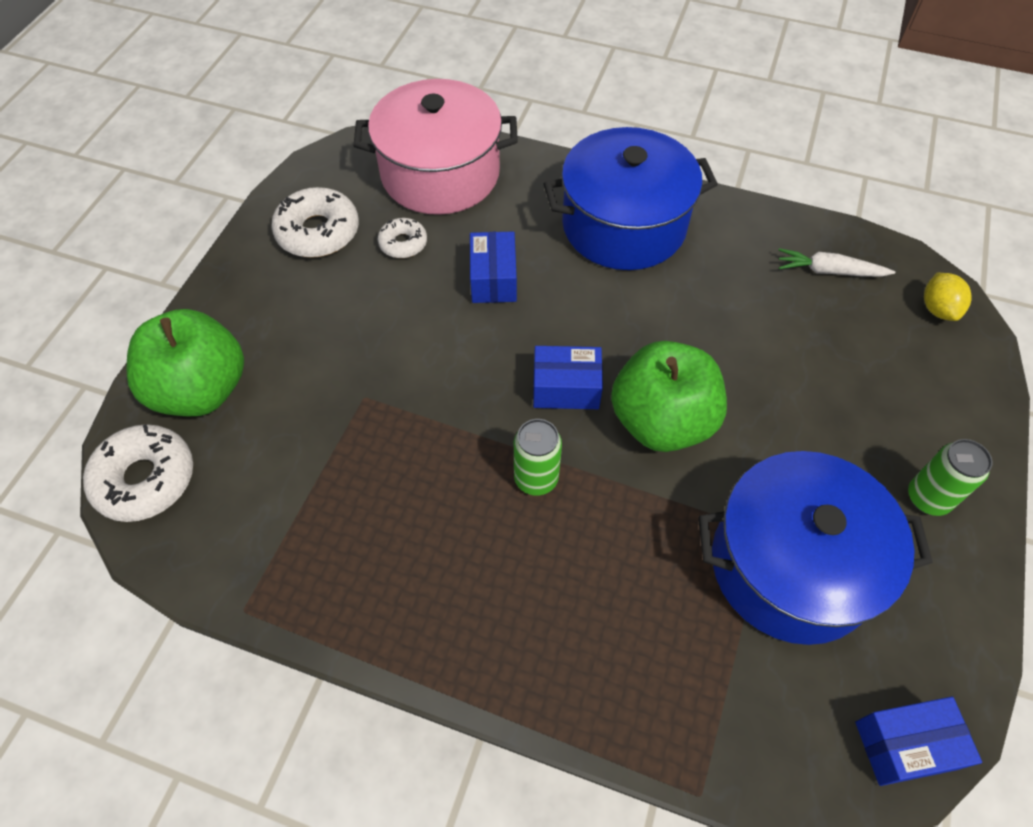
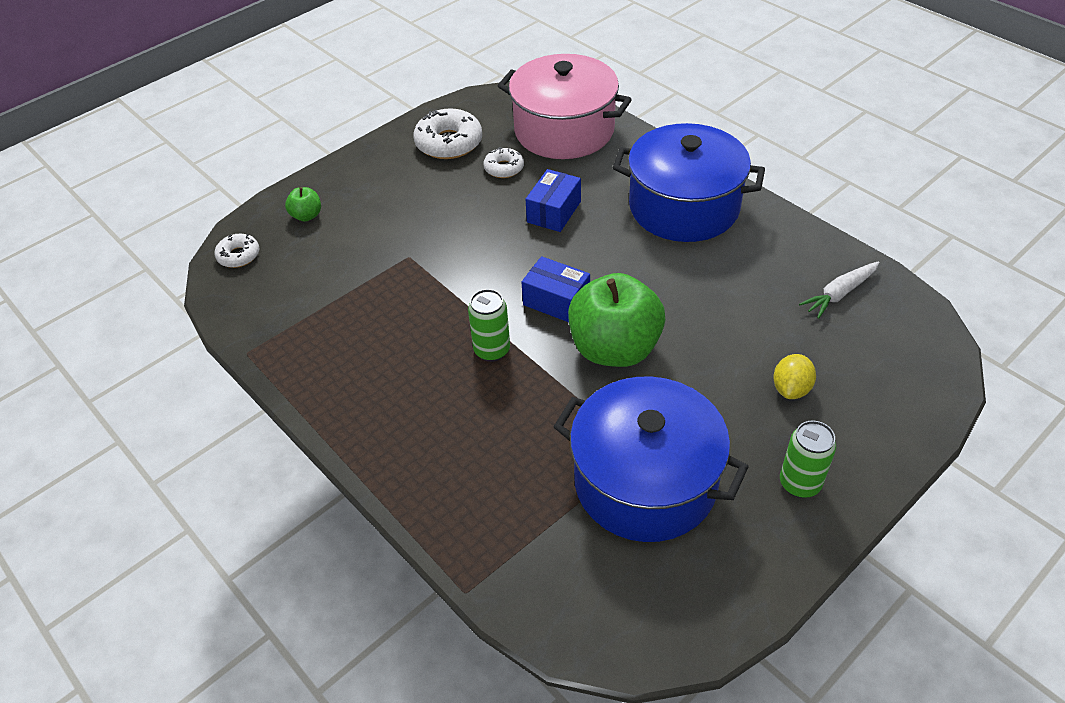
camera: 30 degrees right, 10 degrees down
(145, 479) = (239, 255): white donut -> white donut, size x0.57
(201, 390) = (307, 216): green apple -> green apple, size x0.43
(829, 271) = (839, 294): white carrot -> white carrot turned 75 degrees counterclockwise
(905, 745) = (646, 635): blue box -> none
(938, 309) = (921, 354): yellow lemon -> yellow lemon (791, 389)

